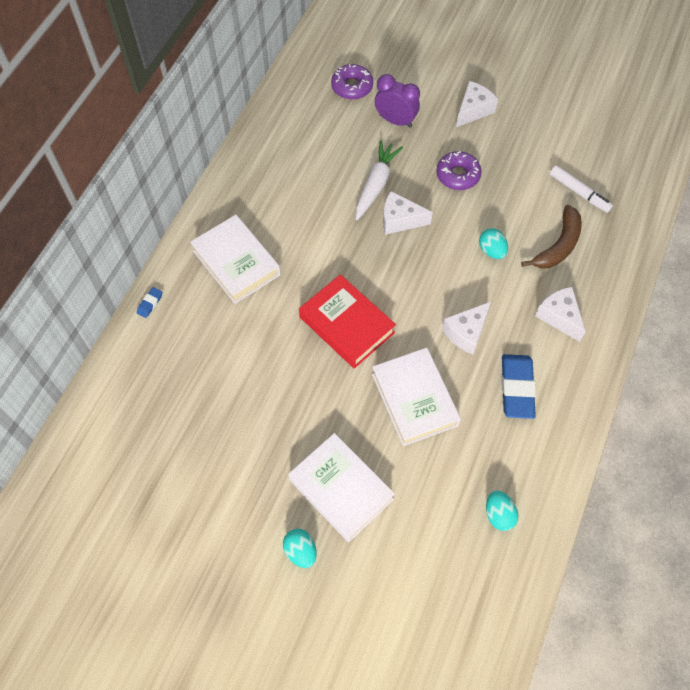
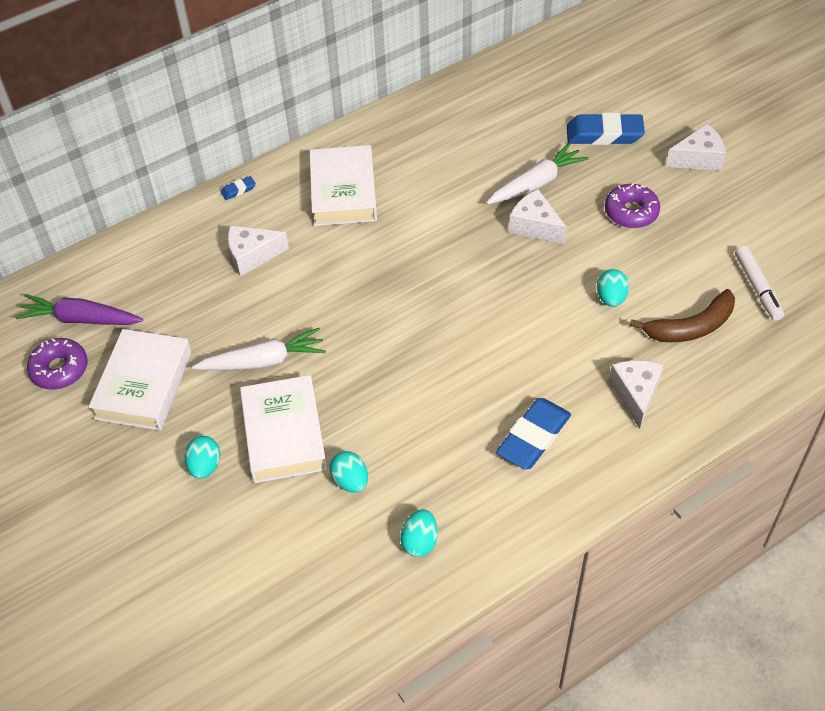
camera: 35 degrees right, 10 degrees down
(103, 486) = (81, 319): none -> purple carrot
(280, 439) = (263, 361): none -> white carrot
(347, 325) = (405, 294): red book -> none
(352, 87) = (583, 85): purple donut -> purple donut (60, 369)
(395, 121) = (604, 134): purple clock -> blue eraser
(414, 399) = (418, 393): white book -> white book (143, 385)
(417, 497) = (350, 481): none -> turquoise egg
(466, 332) = (522, 360): white cheese -> white cheese (252, 256)

